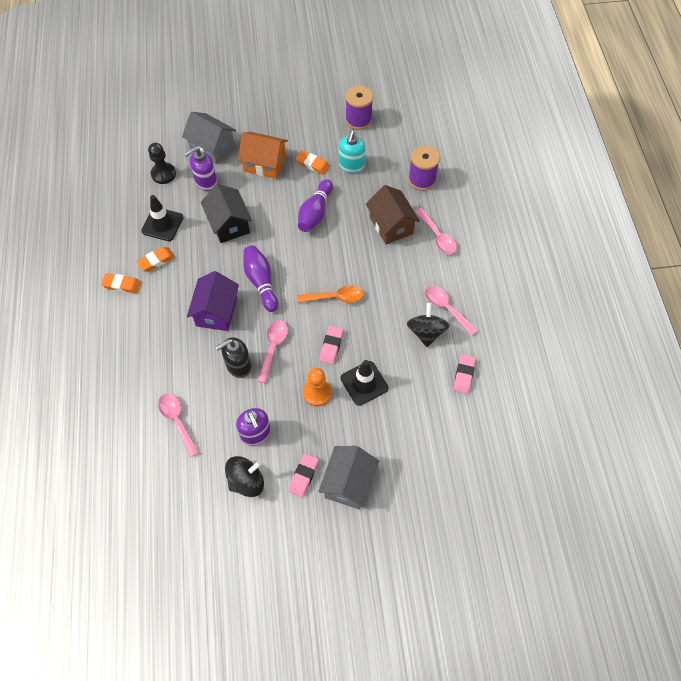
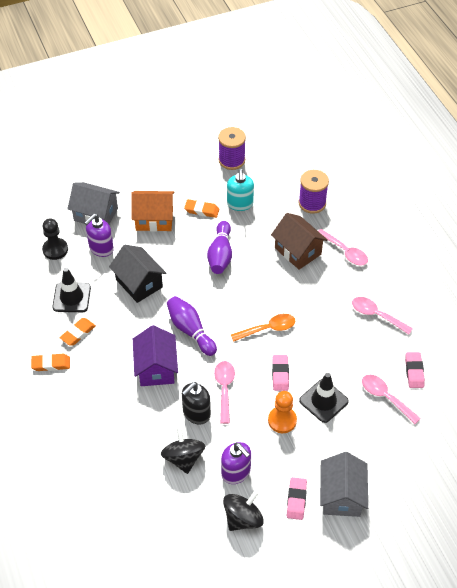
camera: 15 degrees left, 10 degrees down
(177, 421) = (154, 479): pink spoon -> pink spoon (385, 397)
(426, 332) = (365, 341): black spinning top -> black spinning top (183, 458)

